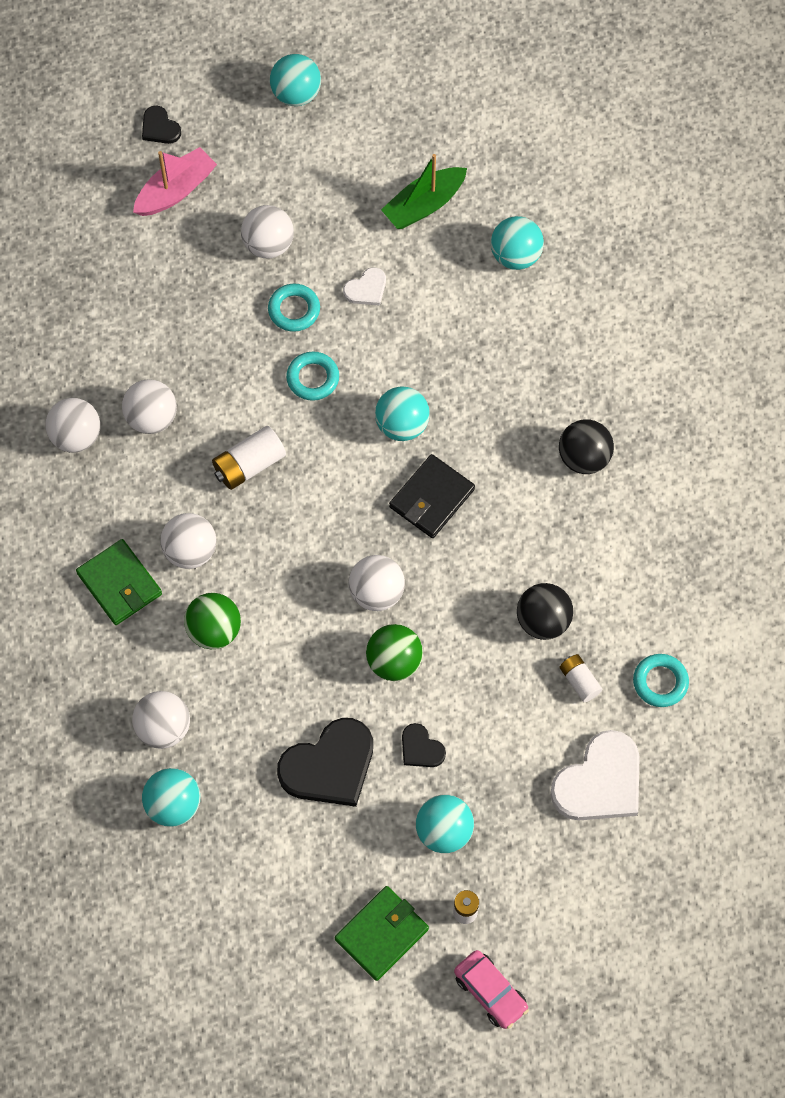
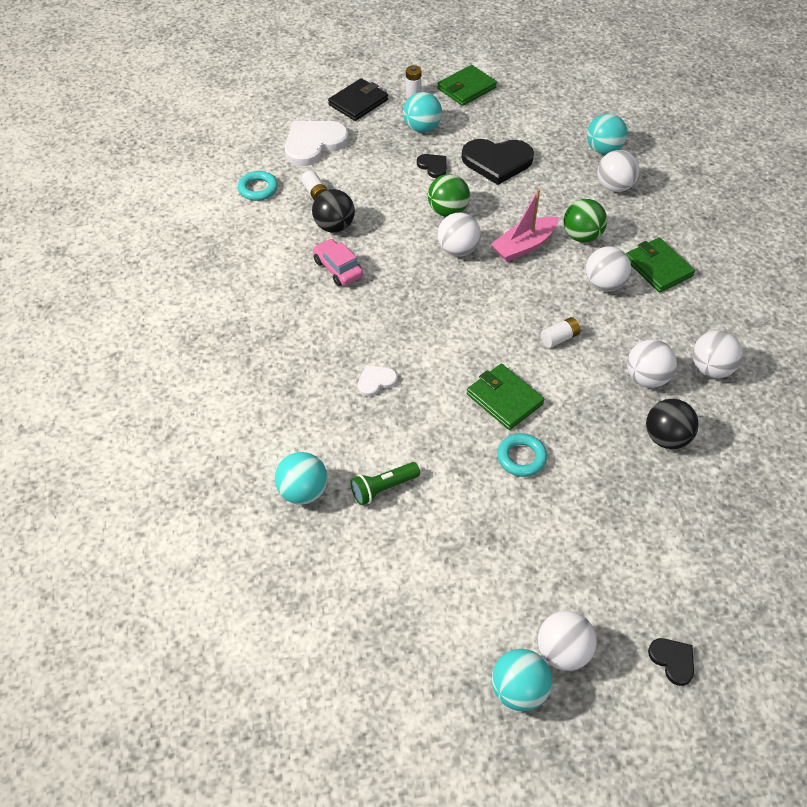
camera: 175 degrees left, 15 degrees down
(176, 190) = (647, 585): pink boat -> pink boat (524, 246)
(249, 465) = (559, 338): white battery -> white battery, size x0.63
(268, 244) = (547, 521): white ball -> white ball (562, 652)
(313, 378) = (504, 399): turquoise ring -> green wallet
(329, 766) = (497, 162): black heart -> black heart turned 150 degrees counterclockwise
(366, 289) = (451, 471): white heart -> white heart (376, 381)
(402, 425) = (428, 358): turquoise ball -> none
(424, 205) = (387, 549): green boat -> none
(432, 498) = (408, 305): black wallet -> black wallet (358, 102)
(435, 265) = (383, 488): none -> green flashlight
(490, 992) = (402, 63): pink car -> pink car (338, 269)
(584, 458) = (278, 324): black ball -> black ball (666, 438)

